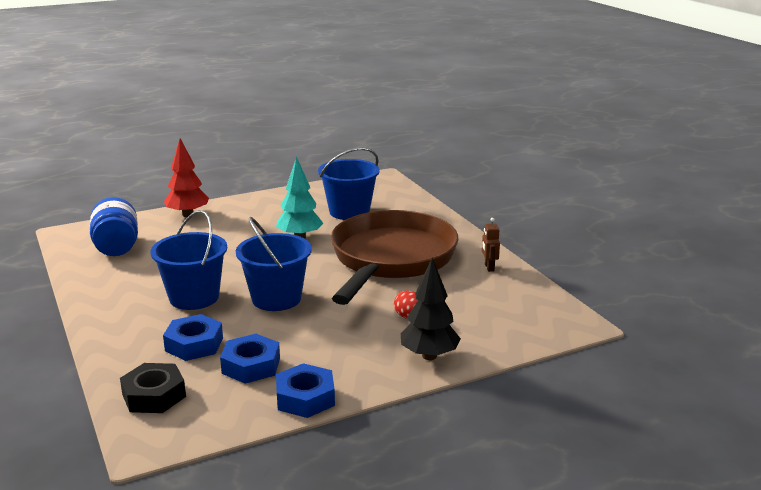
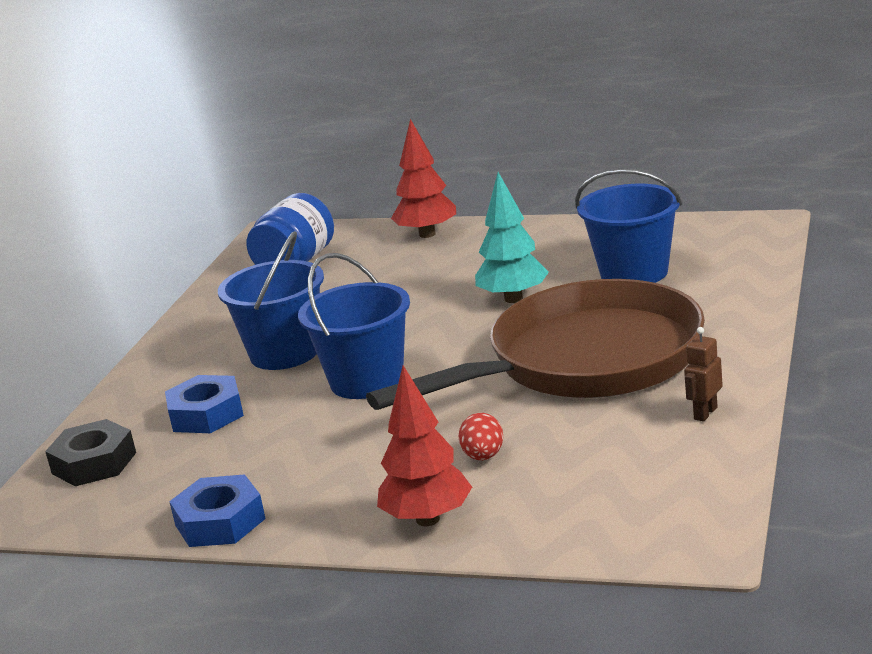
camera: 45 degrees right, 0 degrees up
(251, 365) = (223, 461): blue nut -> none
(429, 356) = (427, 519): black tree -> red tree

